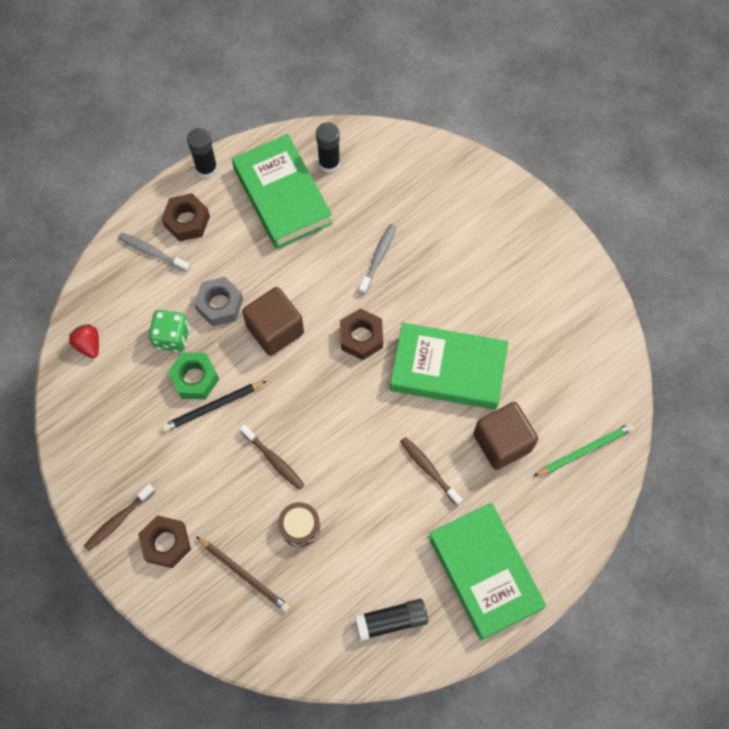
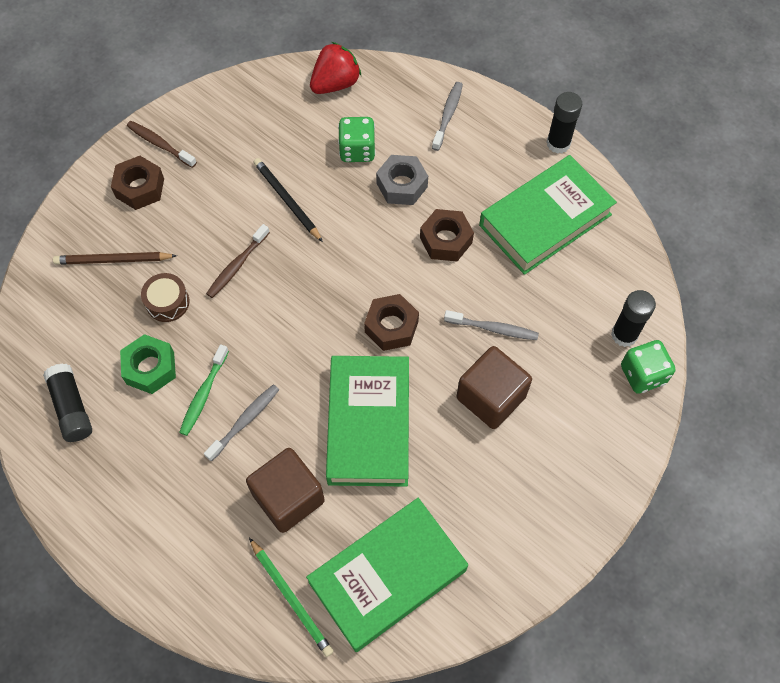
camera: 80 degrees right, 5 degrees down
(88, 345) = (335, 84): red strawberry -> red strawberry, size x1.53
(187, 221) = (491, 138): brown nut -> brown nut (446, 240)
(194, 378) = (315, 179): green nut -> green nut (150, 368)
(244, 574) = (113, 260): brown pencil -> brown pencil turned 60 degrees clockwise
(275, 329) = (384, 241): brown cube -> brown cube (491, 397)
(329, 163) = (600, 259): black glue stick -> black glue stick (624, 335)
(398, 502) = (203, 394): none -> green toothbrush
(429, 469) = (245, 421): brown toothbrush -> grey toothbrush
(438, 158) = (642, 374): none -> green dice
(484, 572) = (131, 498): green book -> green book (387, 576)

